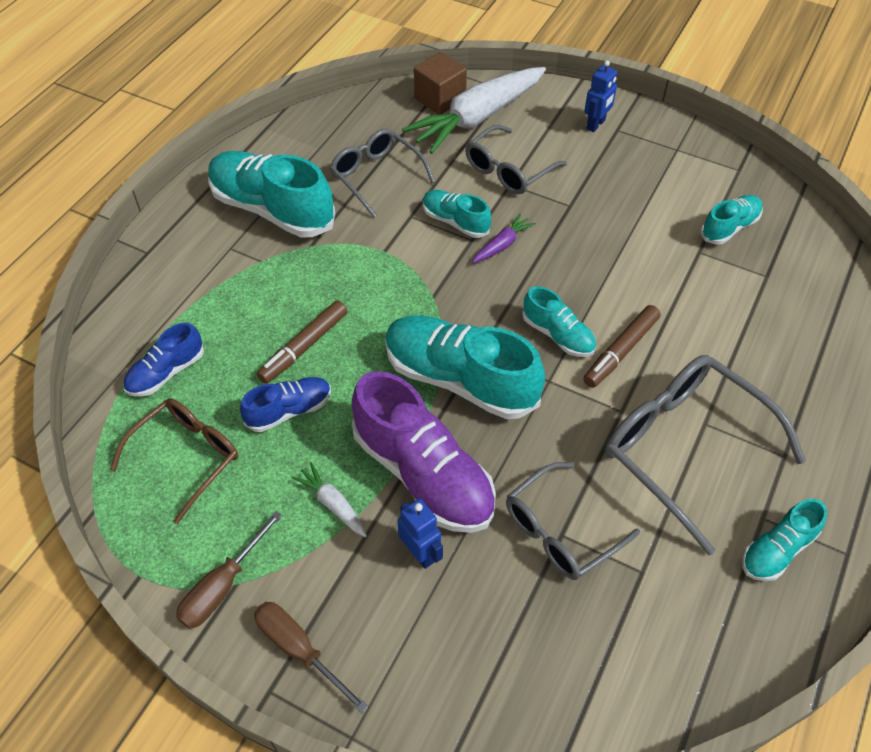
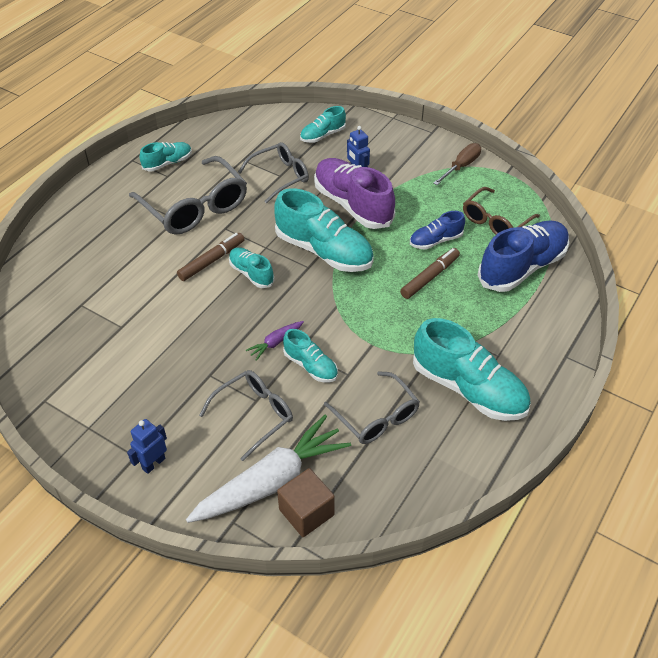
camera: 175 degrees left, 5 degrees down
(166, 373) = (522, 267): blue shoe -> blue shoe, size x1.89
(299, 650) = (419, 143): brown screwdriver -> none
(333, 504) = (405, 195): white carrot -> none
(729, 227) = (86, 345): turquoise shoe -> turquoise shoe (322, 135)

